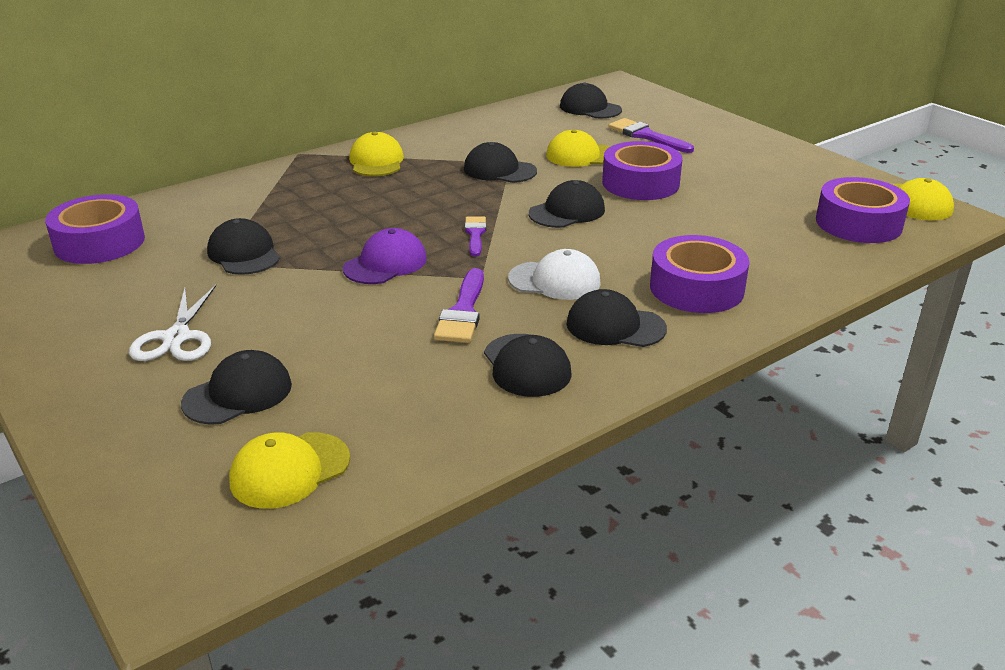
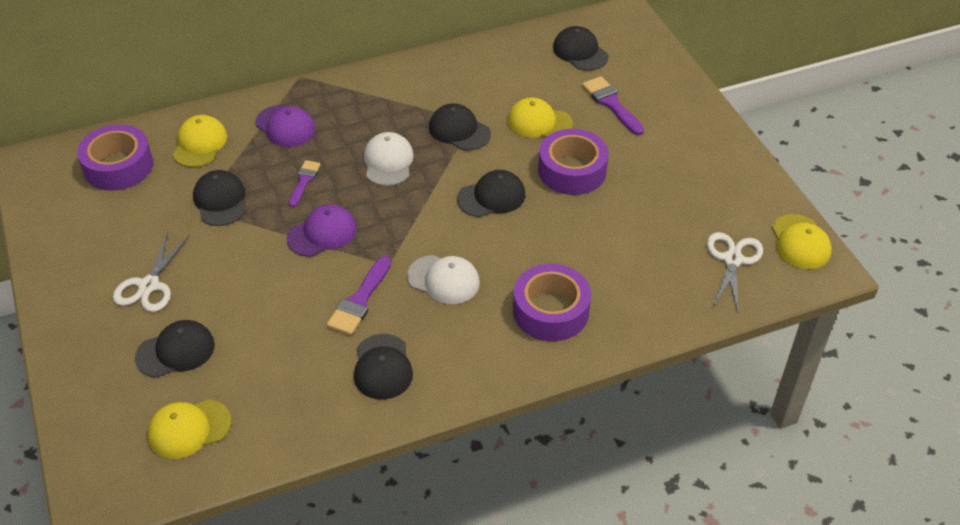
camera: 15 degrees right, 15 degrees up
(298, 189) = (285, 126): none -> purple cap
(376, 161) = (360, 99): yellow cap -> yellow cap (200, 144)
(433, 201) = (388, 162): none -> white cap
(475, 234) = (405, 211): purple brush -> purple brush (304, 181)
(615, 326) = (466, 340): black cap -> none
(858, 223) = (732, 259): purple tape -> white scissors

